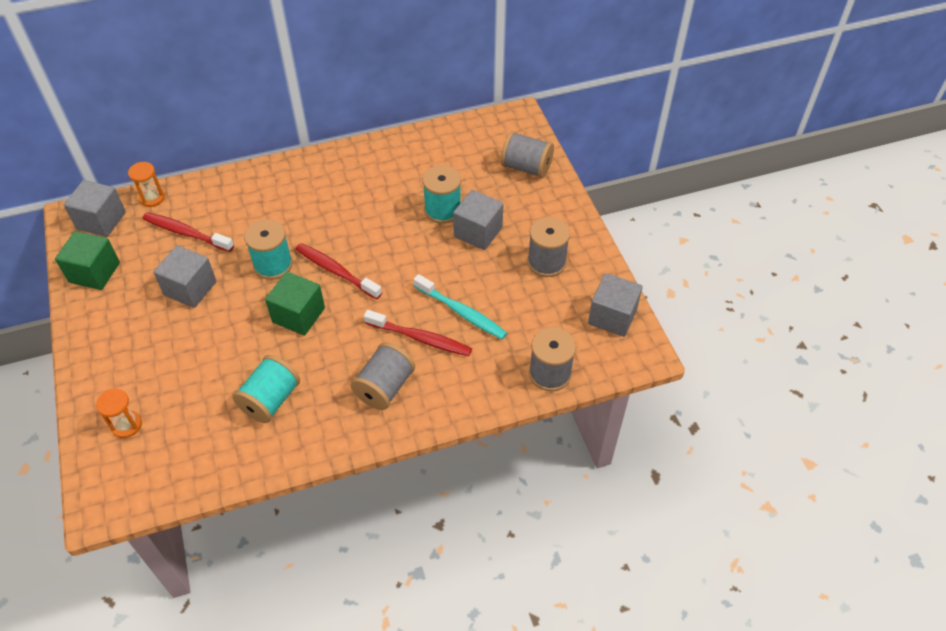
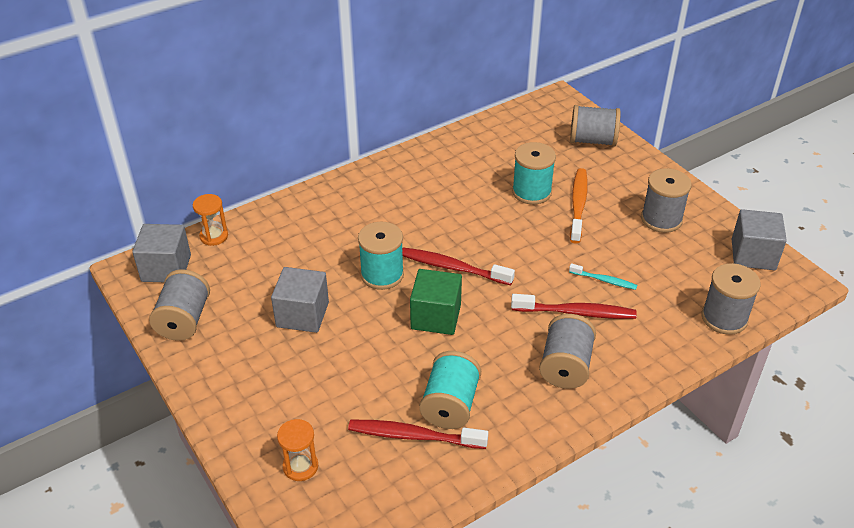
camera: 15 degrees left, 10 degrees down
(94, 272) = (184, 320): green cube -> grey spool
(186, 233) = (270, 262): red toothbrush -> red toothbrush (414, 436)
(461, 312) = (604, 280): turquoise toothbrush -> turquoise toothbrush, size x0.57
(478, 232) = (578, 205): grey cube -> orange toothbrush

